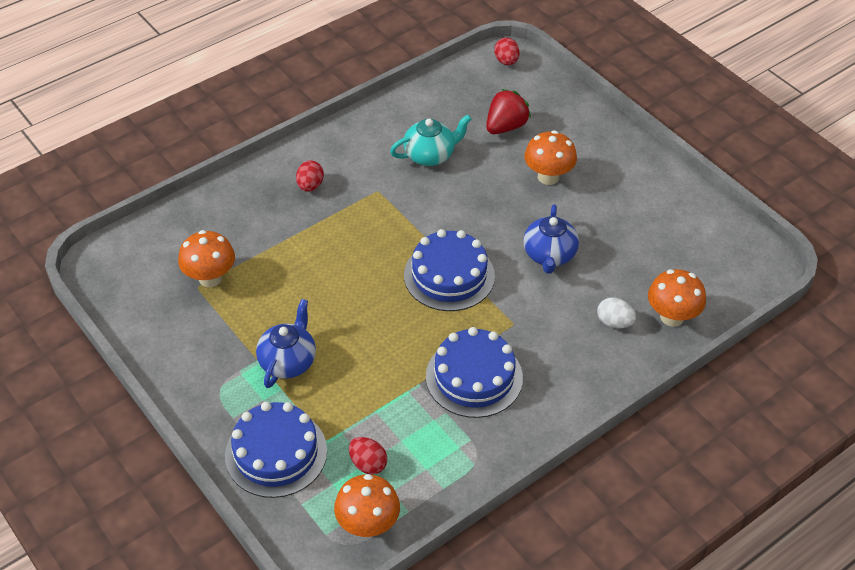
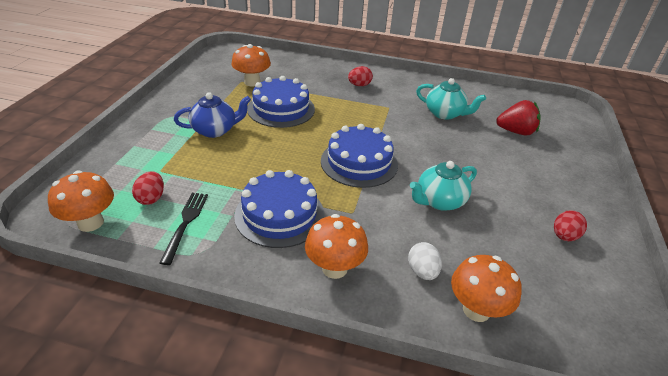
camera: 50 degrees right, 10 degrees down
(276, 453) = (133, 155): blue cake -> blue cake (281, 109)
(429, 452) = (185, 223): none -> black fork
(506, 61) = (565, 110): red egg -> red egg (564, 236)
(548, 177) = (506, 168): orange mushroom -> orange mushroom (334, 268)
(549, 255) = (439, 201): blue teapot -> turquoise teapot

